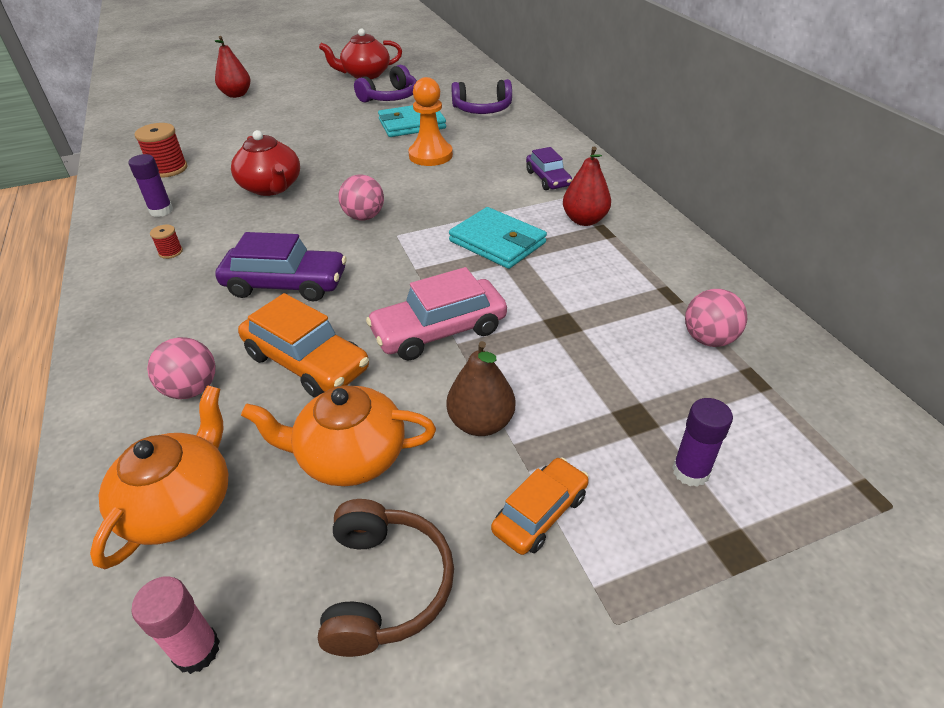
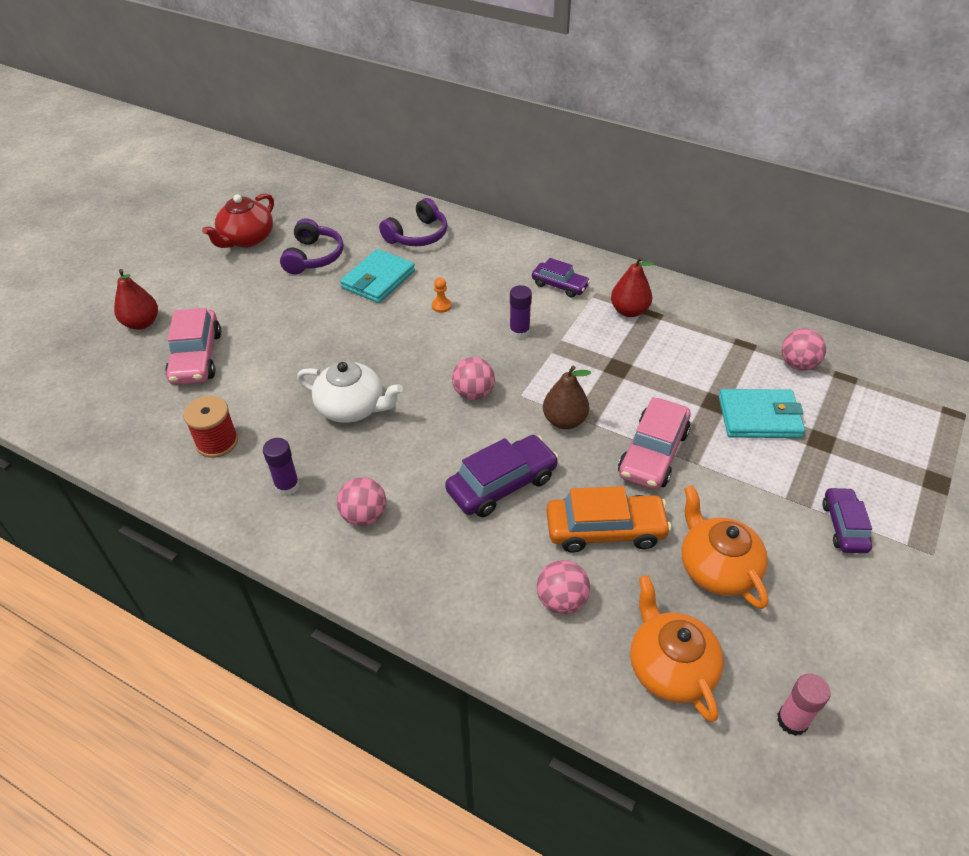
camera: 40 degrees left, 5 degrees up
(170, 252) = (364, 516): red spool -> pink ball
(234, 122) = (196, 357): none -> pink car
(271, 187) = (352, 408): red teapot -> white teapot
(350, 456) = (717, 568): orange teapot -> orange teapot turned 105 degrees clockwise
(385, 586) = (828, 618): brown headphones -> none
(430, 155) = (441, 306): orange pawn -> orange pawn, size x0.45
(481, 423) = (754, 497): brown pear -> brown pear (564, 421)
(497, 242) = (597, 361): turquoise wallet -> turquoise wallet (759, 417)
(540, 513) = (844, 526): orange car -> purple car
(690, 471) = (877, 453): purple glue stick -> purple glue stick (519, 332)

